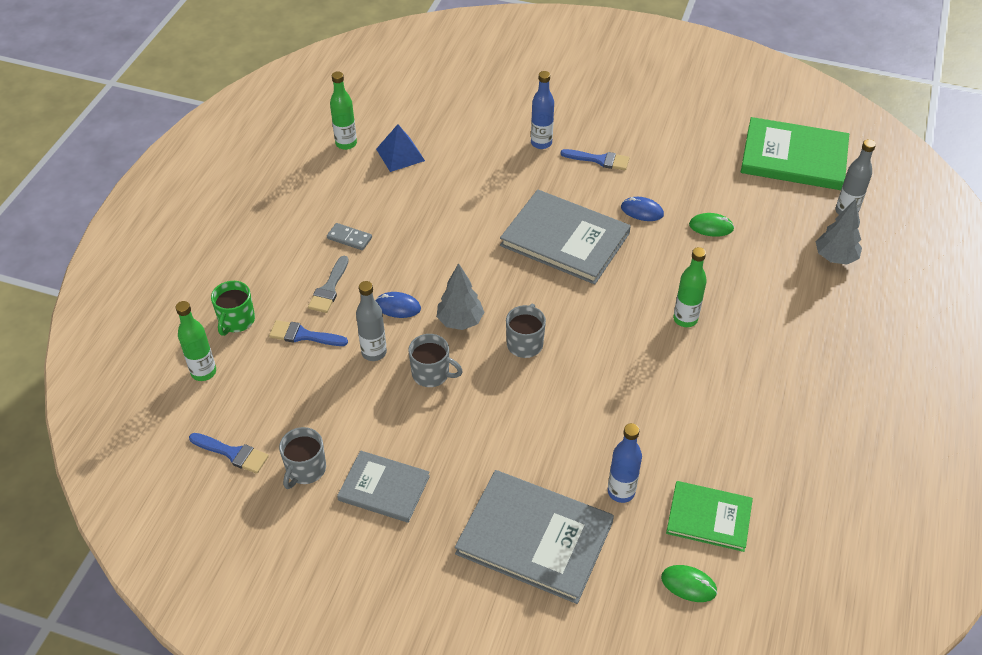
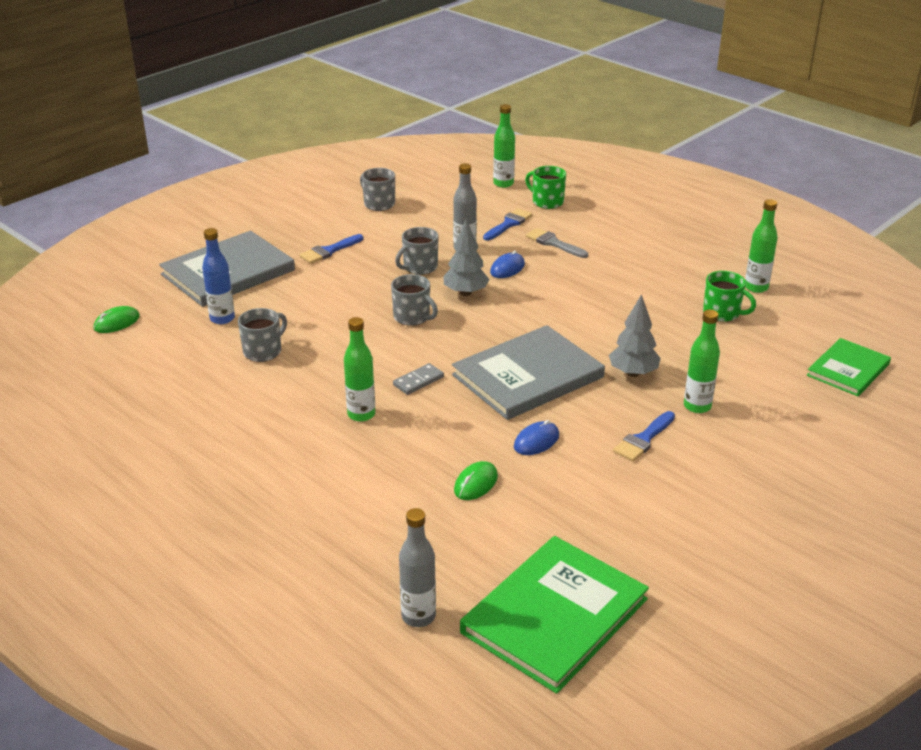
camera: 115 degrees right, 15 degrees down
(232, 453) = (418, 183): blue brush -> blue brush (329, 251)
(349, 238) = (611, 263): grey domino -> grey domino (418, 381)
(384, 488) = (332, 227): grey book -> none
(400, 154) = (722, 313): blue pyramid -> green mug
(541, 143) = (697, 406): blue bottle -> green bottle
(649, 428) = (263, 351): none -> grey mug
(709, 517) = (154, 351): green book -> green book (848, 370)
(835, 258) = (352, 564): grey tree -> grey tree (633, 373)

